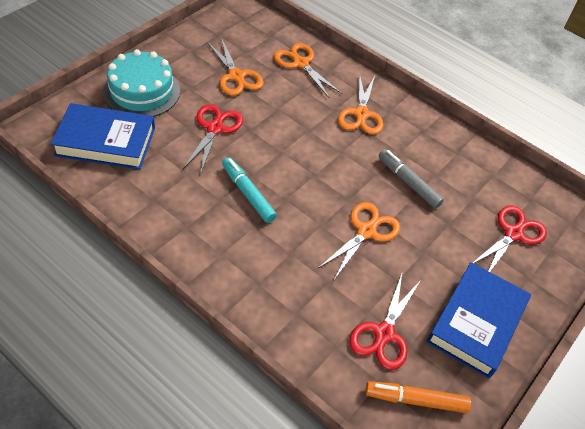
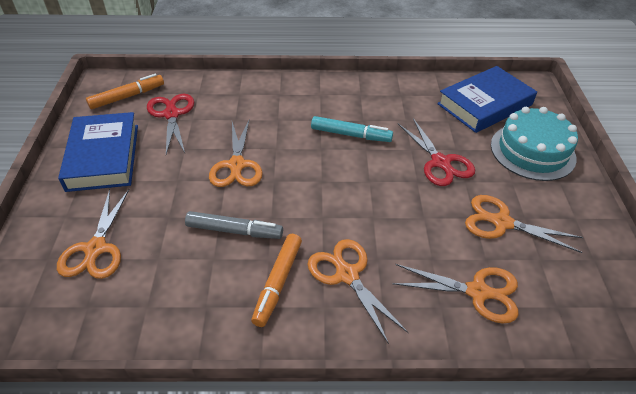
camera: 145 degrees right, 5 degrees down
(406, 136) = (278, 283): none -> orange marker
(513, 234) = (96, 248): red scissors -> orange scissors

